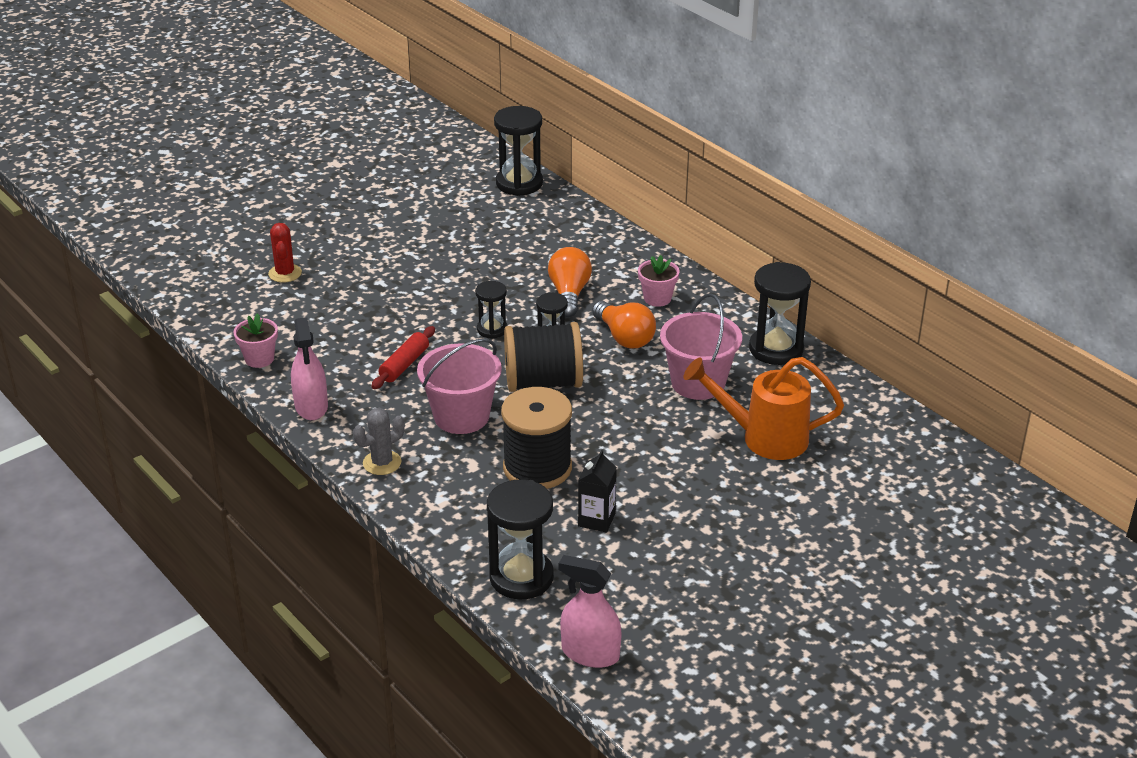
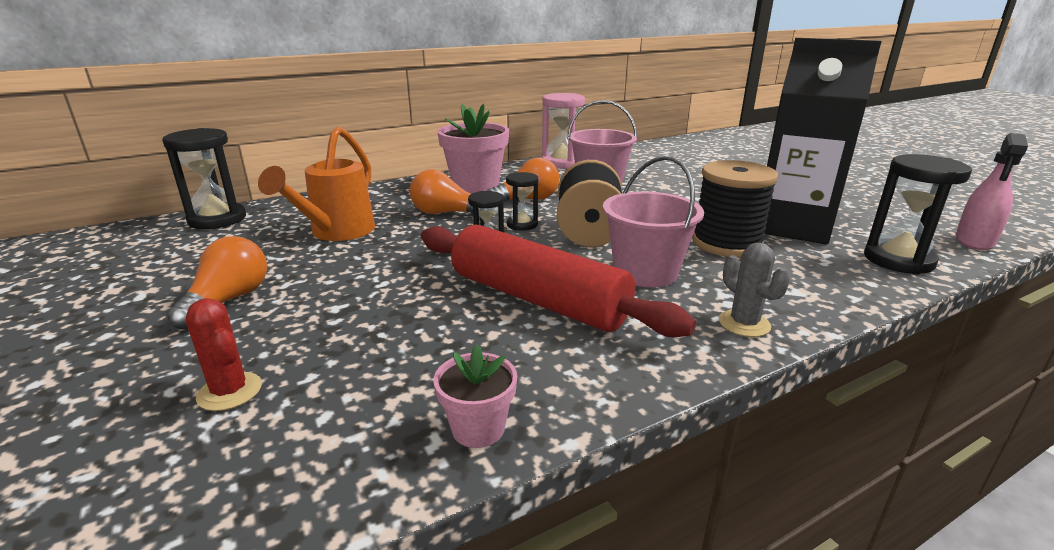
camera: 80 degrees left, 10 degrees down
(285, 273) = (230, 391): red cactus -> red cactus turned 45 degrees clockwise
(311, 406) = (622, 375): pink spray bottle -> none
(382, 238) = (228, 300): none -> orange light bulb
(404, 365) = (537, 299): red rolling pin -> red rolling pin, size x2.20
(596, 520) = (793, 227): black carton -> black carton, size x2.47
(657, 298) = (475, 186): pink flower pot -> pink flower pot, size x1.90
(763, 438) = (668, 174): orange watering can -> orange watering can (336, 233)
(776, 349) = (561, 163): black hourglass -> pink hourglass

